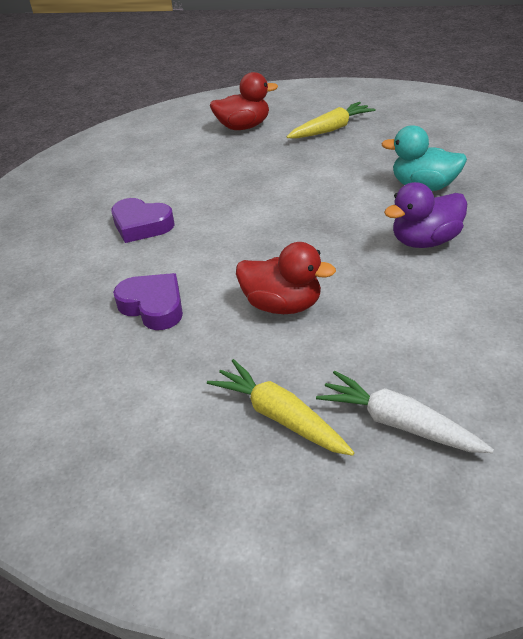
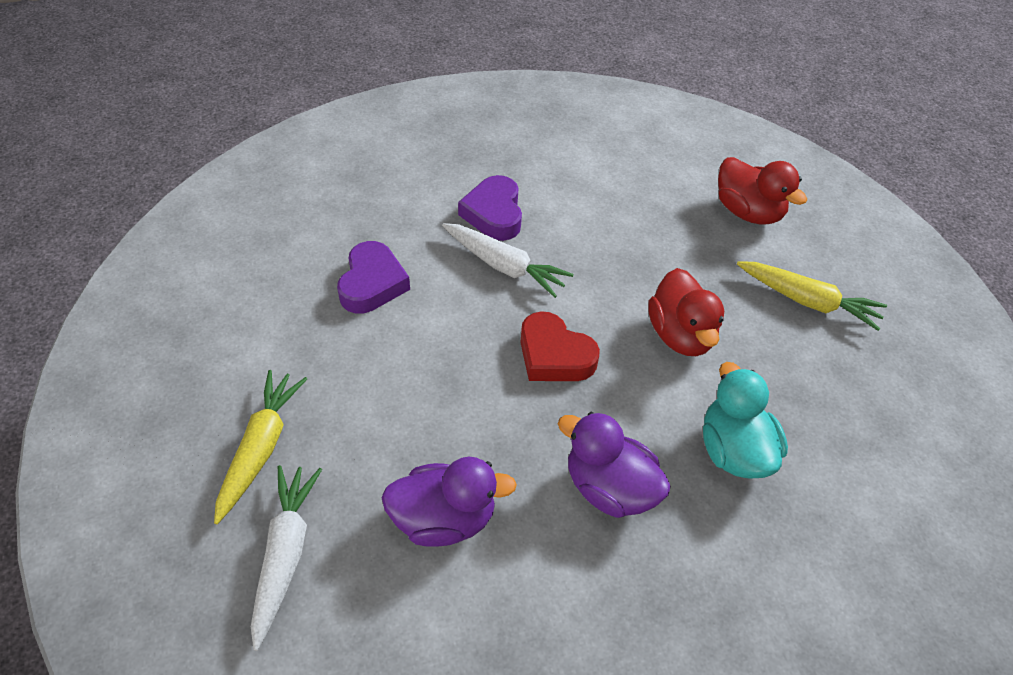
camera: 55 degrees right, 10 degrees up
(198, 234) = (504, 266): none -> white carrot
(282, 305) = (421, 388): red duck -> red duck (680, 335)
(299, 234) = (554, 355): none -> red heart
(410, 323) = (444, 519): none -> purple duck

